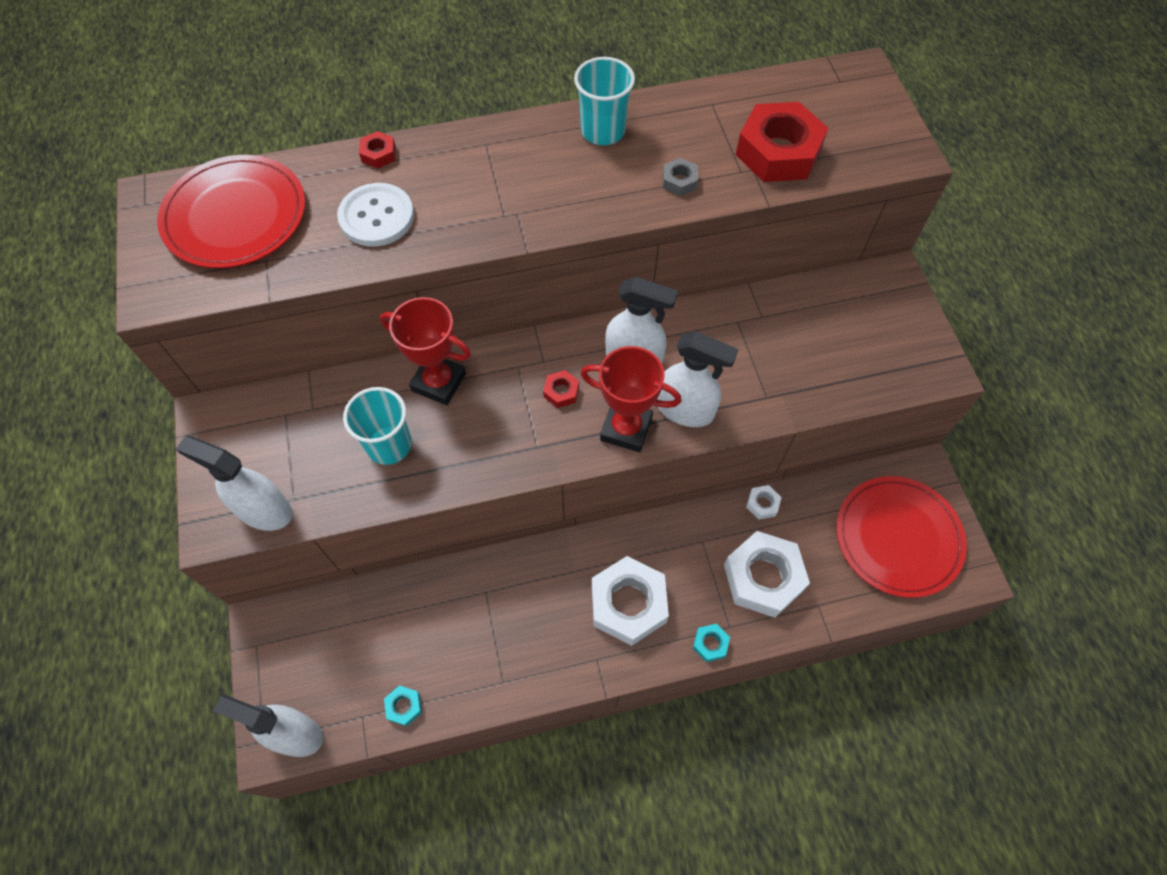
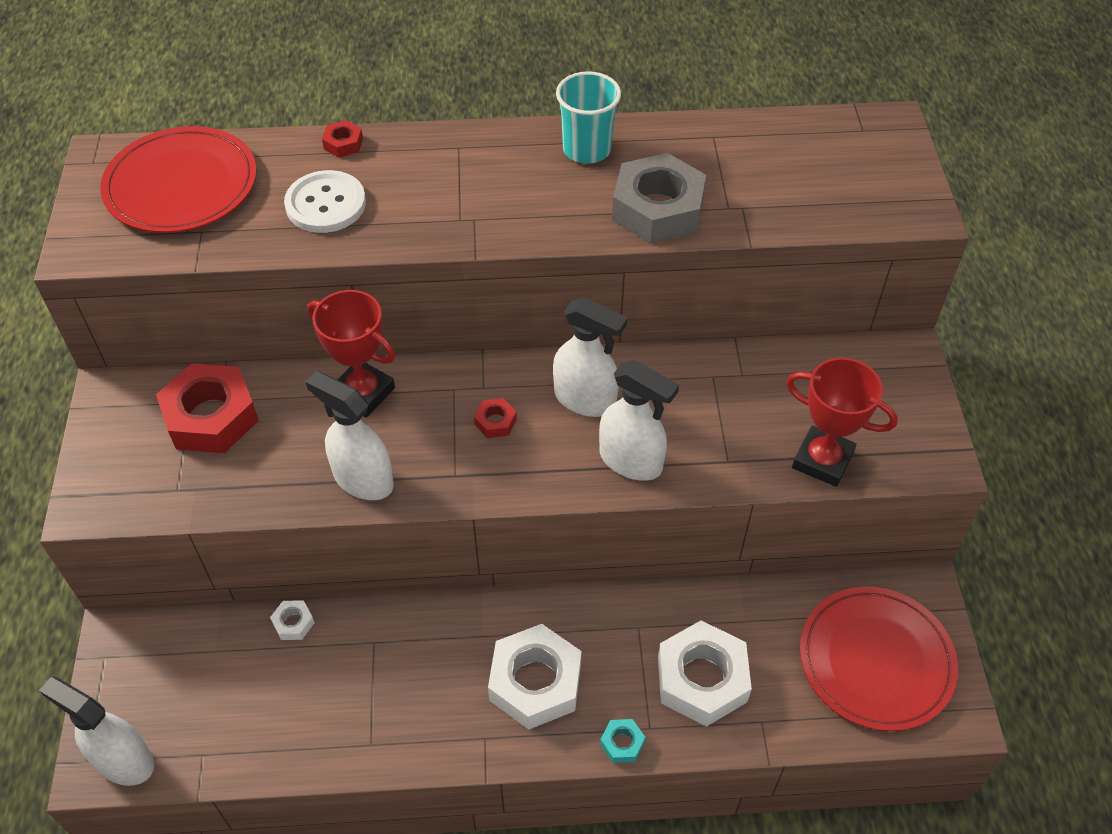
camera: 10 degrees right, 10 degrees down
(264, 510) = (143, 496): white spray bottle -> white spray bottle (363, 479)
(389, 445) = (293, 449): turquoise cup -> none
(404, 706) = (252, 752): turquoise nut -> none
(626, 429) = (559, 471): red trophy -> red trophy (822, 460)
(679, 181) = (657, 209): grey nut -> grey nut, size x2.28
(762, 504) = (719, 597): white nut -> white nut (293, 623)
(778, 152) = (774, 193): red nut -> red nut (211, 417)

